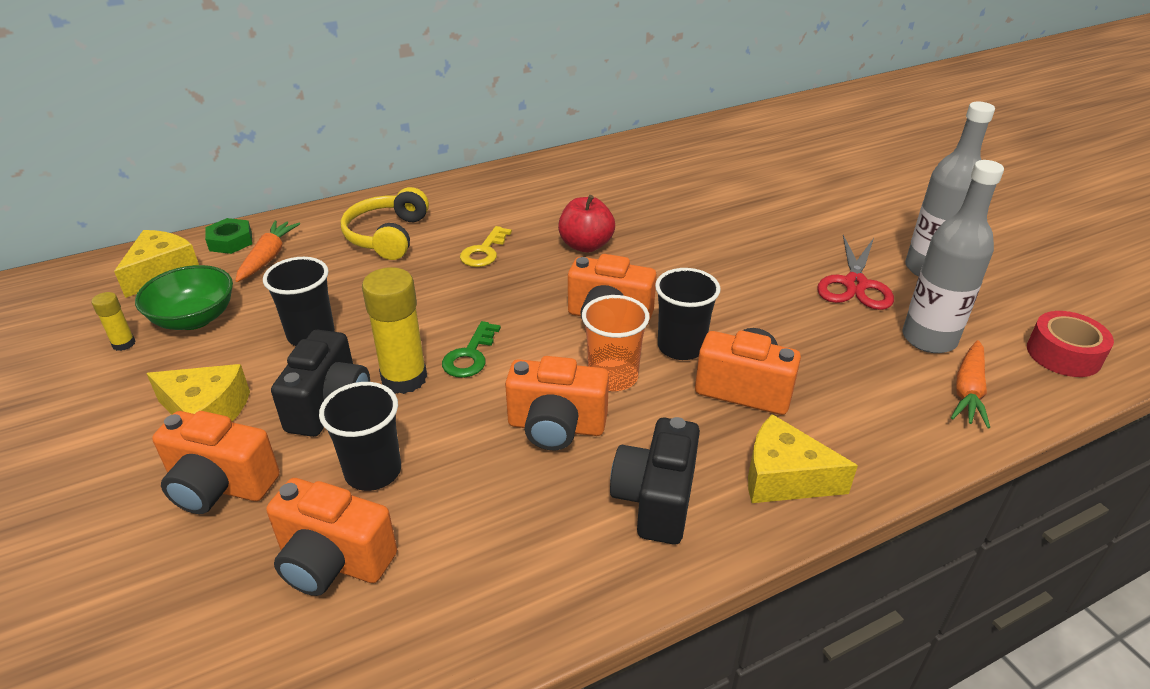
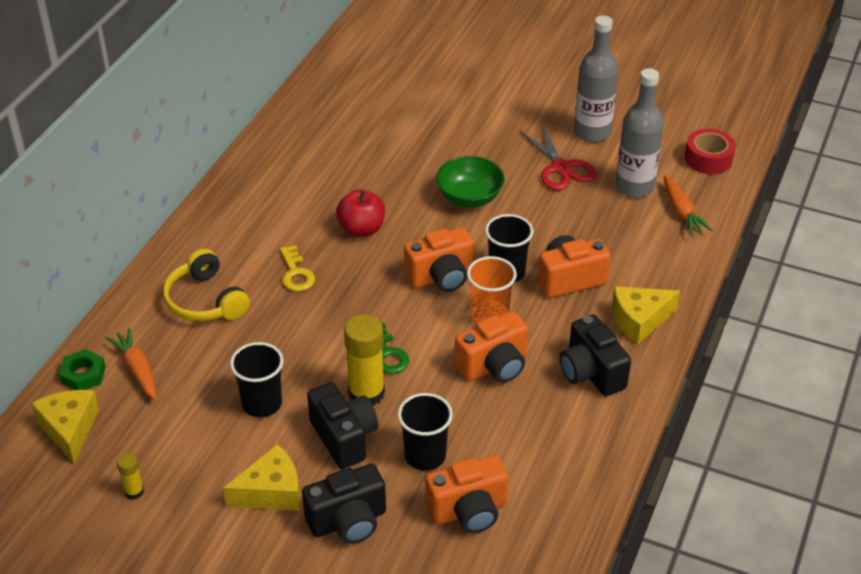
camera: 40 degrees left, 5 degrees up
(194, 319) = (157, 444): green bowl -> green bowl (469, 197)
(220, 486) = (348, 521): orange camera -> black camera

